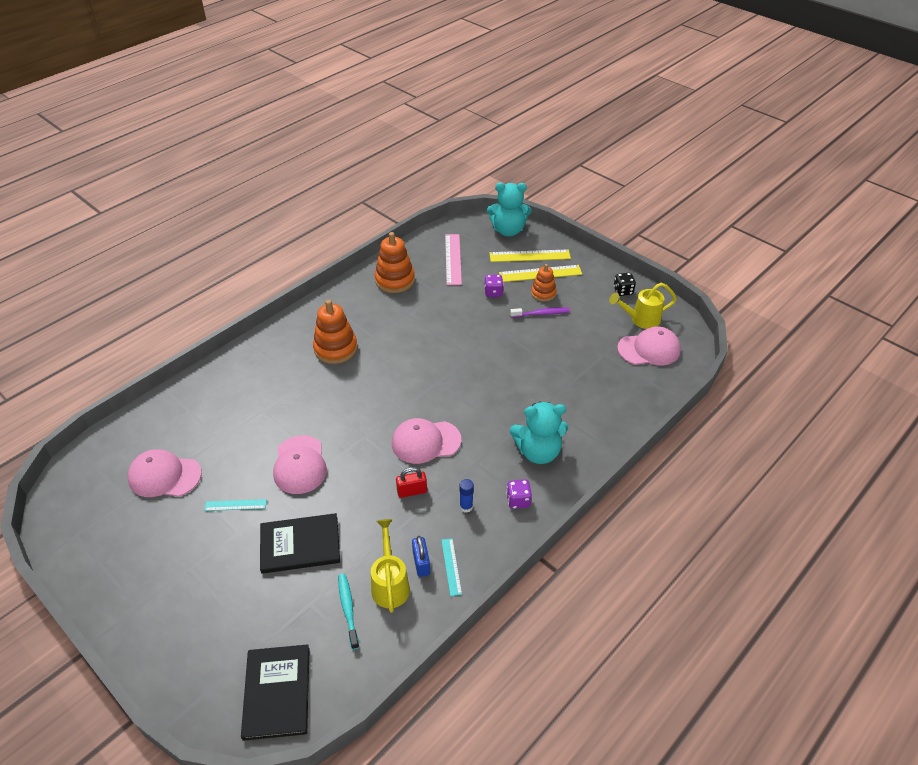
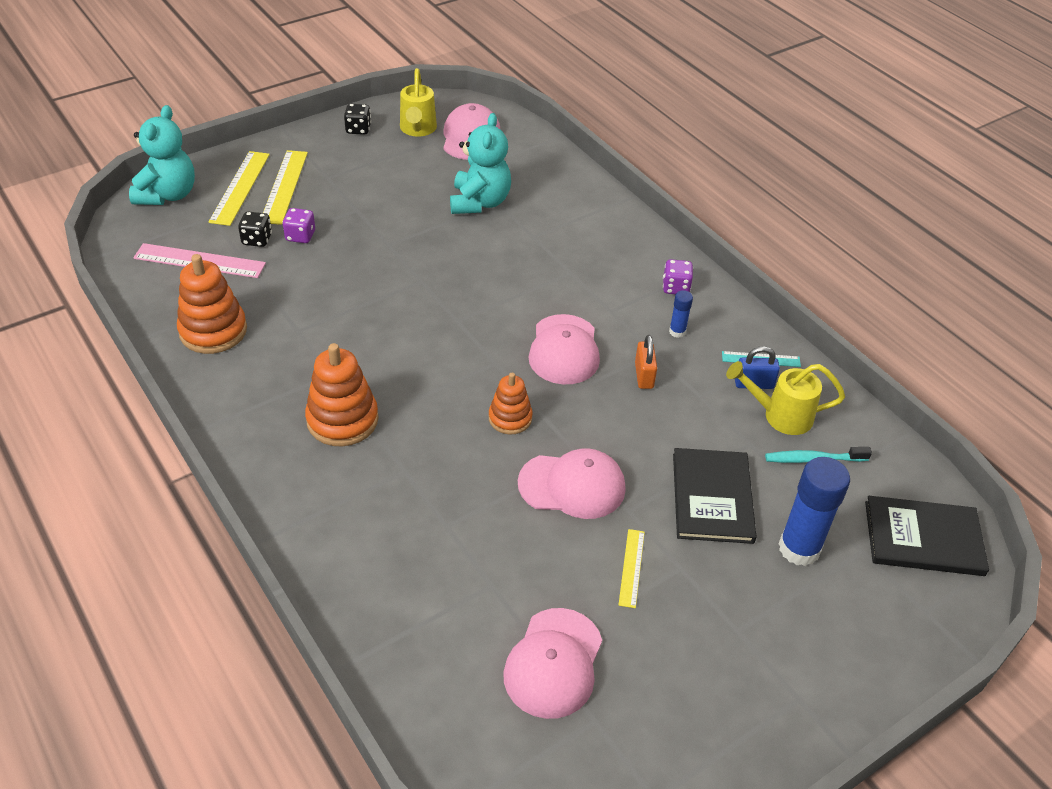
camera: 80 degrees left, 0 degrees up
(235, 505) = (631, 567): turquoise ruler -> yellow ruler
(259, 603) = (799, 548): none -> blue glue stick
(412, 491) = (644, 376): red padlock -> orange padlock
(482, 276) = (257, 240): none -> black dice
(538, 452) = (606, 257): turquoise teddy bear -> turquoise teddy bear (479, 202)
(541, 314) = (367, 203): purple toothbrush -> none
(543, 293) = (327, 193): orange stacking toy -> orange stacking toy (510, 418)

